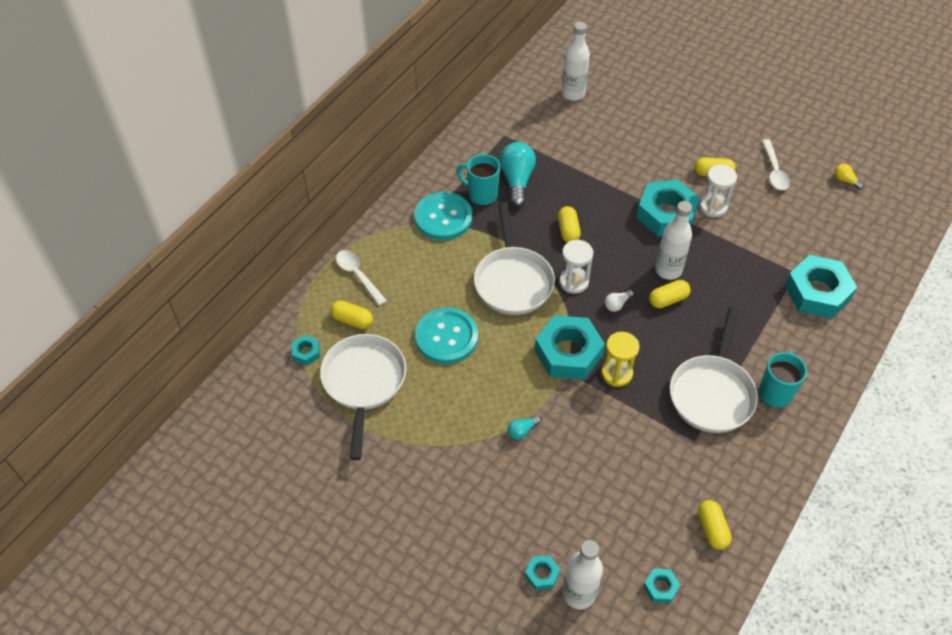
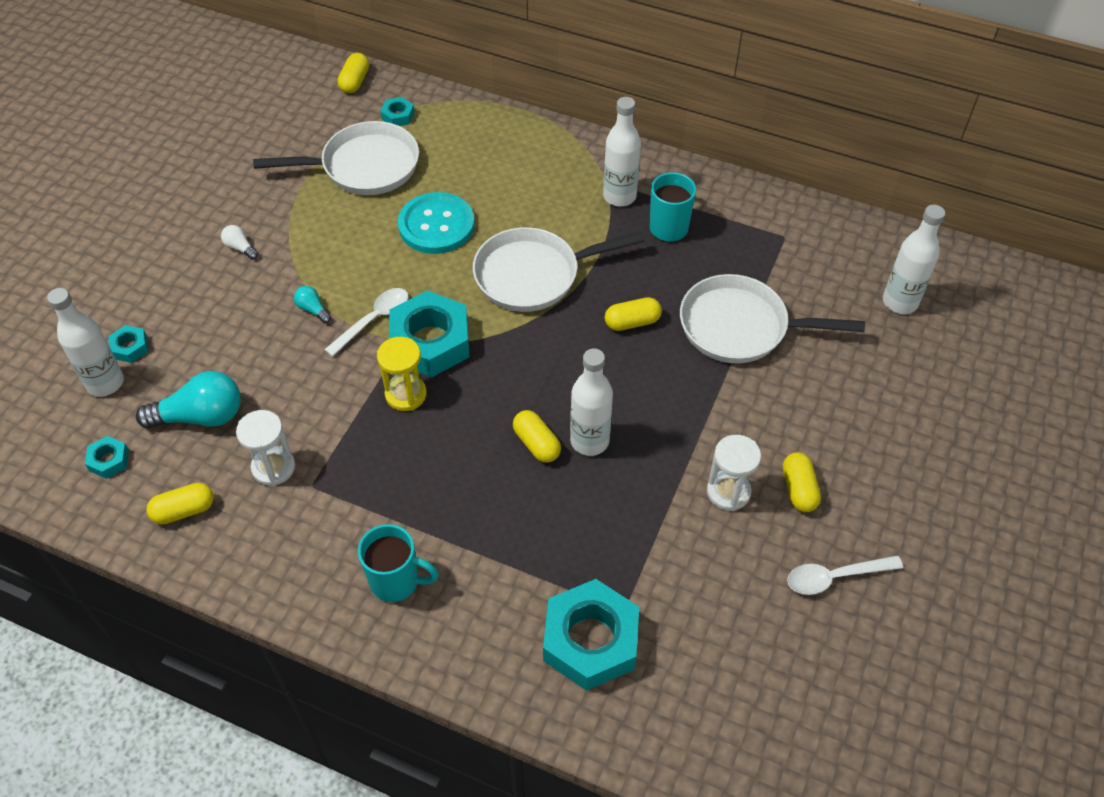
camera: 80 degrees right, 0 degrees up
(352, 320) = (447, 143): yellow capsule -> yellow capsule (355, 82)
(358, 275) = (511, 137): white spoon -> white spoon (374, 320)
(443, 217) = (619, 196): turquoise button -> white bottle
(517, 181) = (705, 259): turquoise light bulb -> turquoise light bulb (200, 416)
(573, 282) = (545, 336): white hourglass -> white hourglass (273, 467)
(617, 304) = (517, 386): white light bulb -> white light bulb (240, 248)
(666, 214) = (695, 432): turquoise nut -> none
(712, 393) = (387, 503): white pan -> white pan (740, 327)
(845, 180) = (850, 690): yellow light bulb -> none

